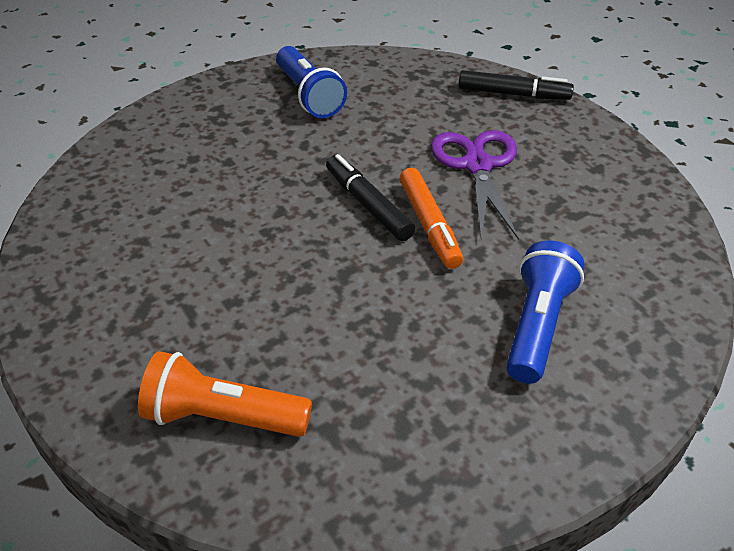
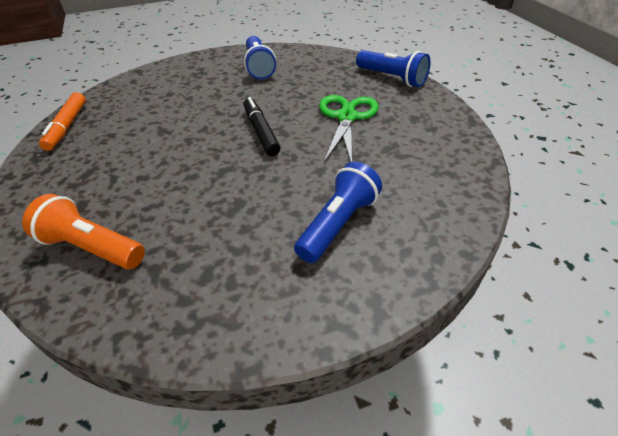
camera: 15 degrees right, 0 degrees up
(429, 224) = (295, 148): orange marker -> orange marker (67, 126)
(477, 165) = (346, 117): purple scissors -> green scissors
(512, 94) = (392, 78): black marker -> blue flashlight

